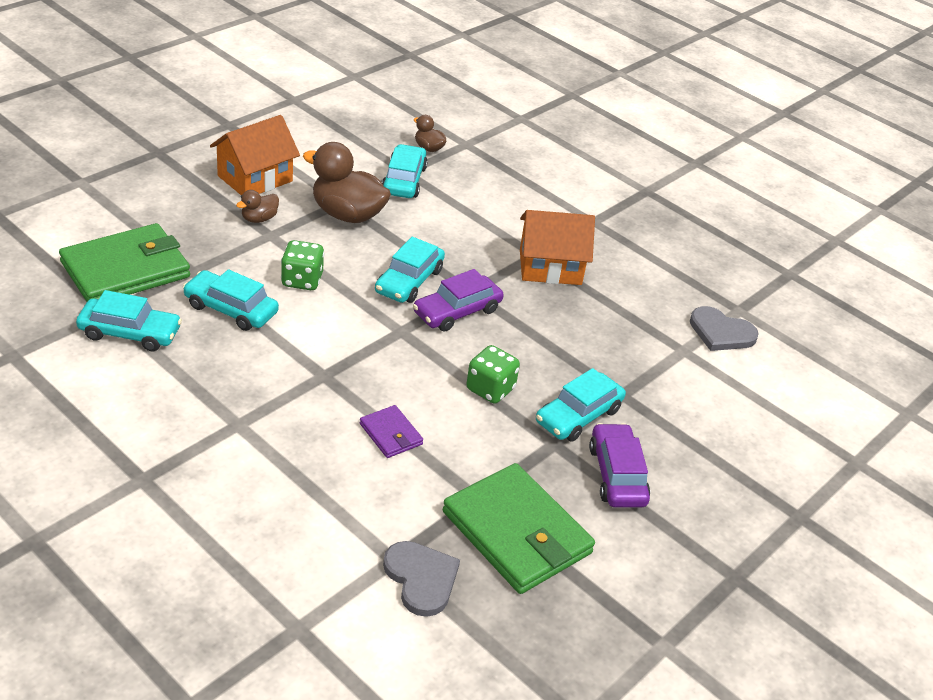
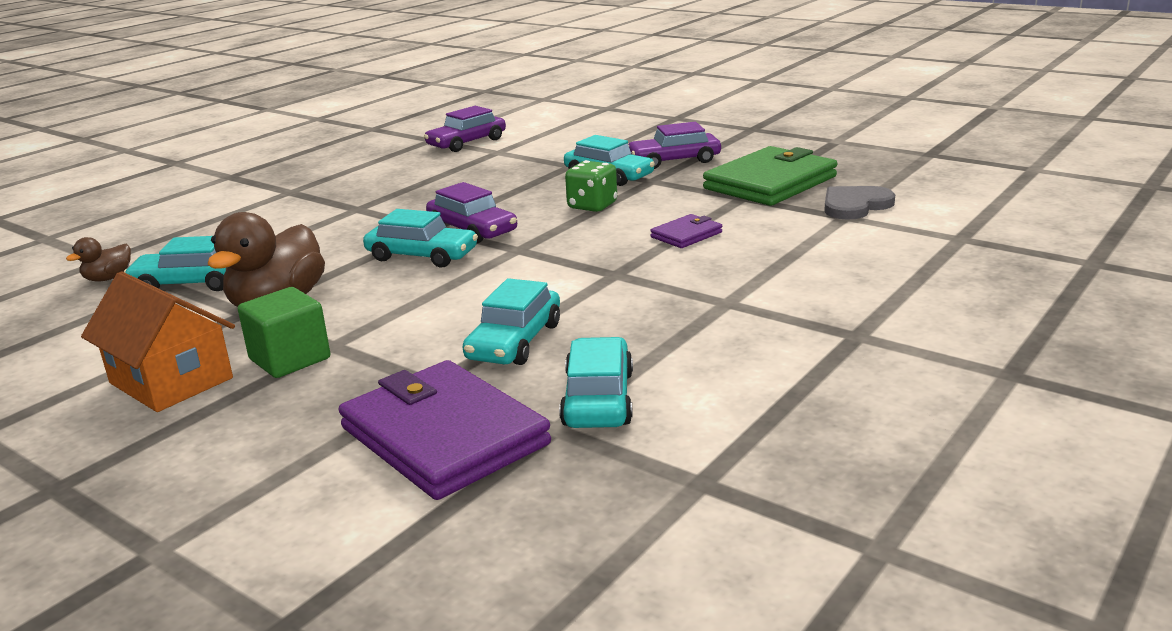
camera: 90 degrees left, 15 degrees down
(126, 269) = (443, 436): green wallet -> purple wallet
(259, 219) = (290, 359): brown duck -> green cube
(302, 280) = (437, 310): green dice -> none
(550, 267) = (379, 201): orange house -> none
(721, 332) = (466, 143): grey heart -> purple car

